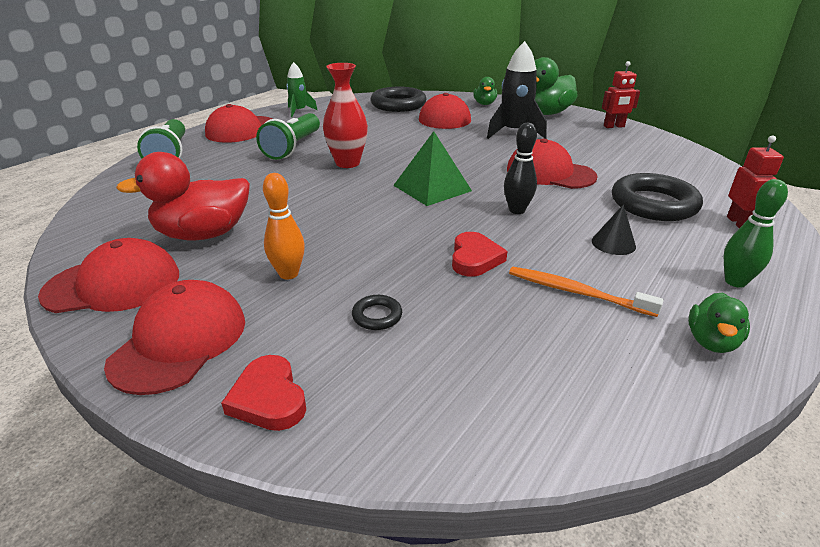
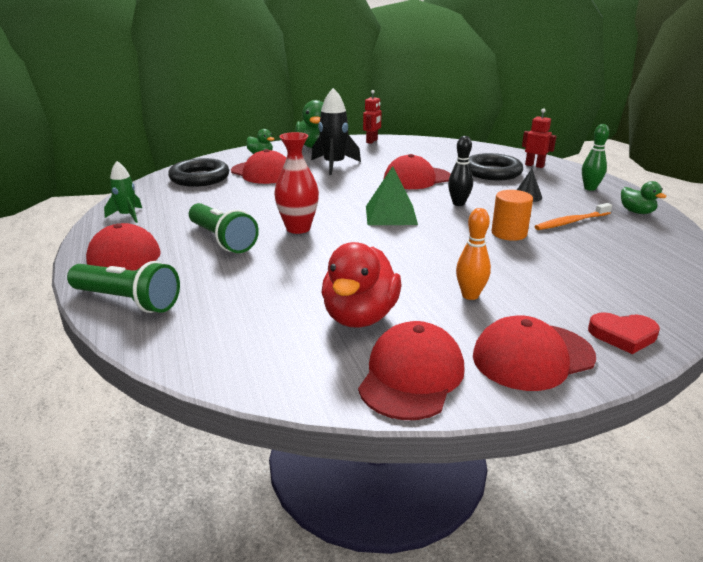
camera: 55 degrees left, 5 degrees down
(180, 341) = (532, 356): red cap -> red cap turned 75 degrees counterclockwise
(377, 316) = (553, 280): black ring -> none
(475, 258) = (509, 233): red heart -> orange cylinder

